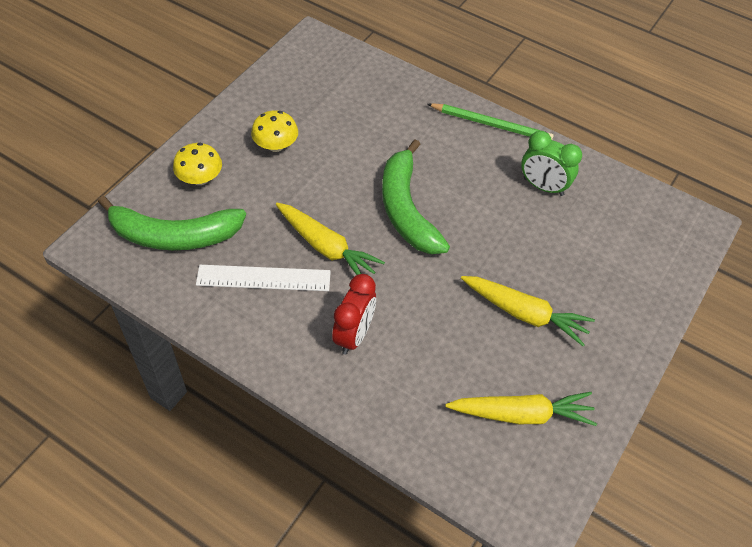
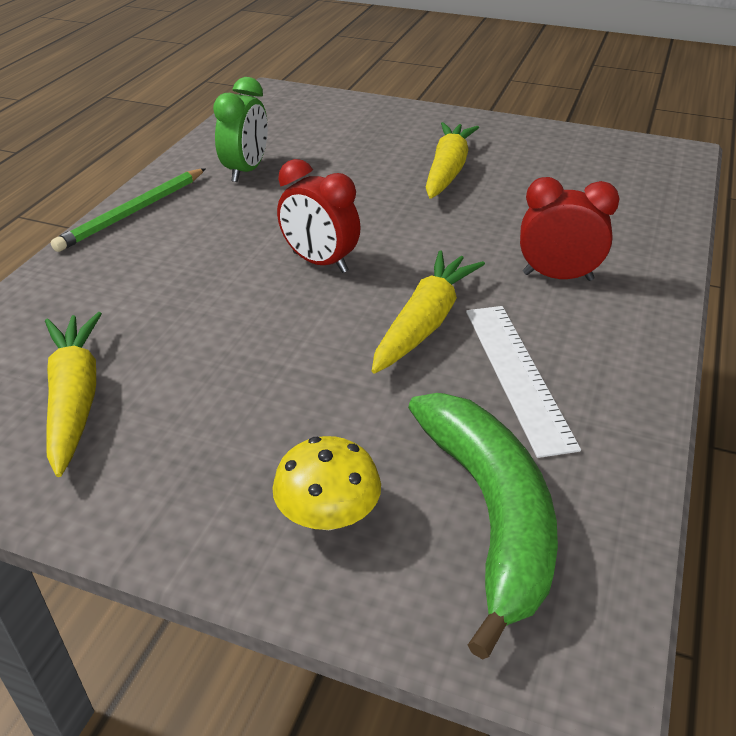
camera: 100 degrees left, 15 degrees down
(276, 145) = (211, 422): yellow mushroom -> none
(406, 209) = (320, 262): green banana -> red clock
(491, 124) = (133, 212): green pencil -> green pencil turned 150 degrees counterclockwise
(521, 414) = (574, 165): yellow carrot -> yellow carrot (75, 399)

